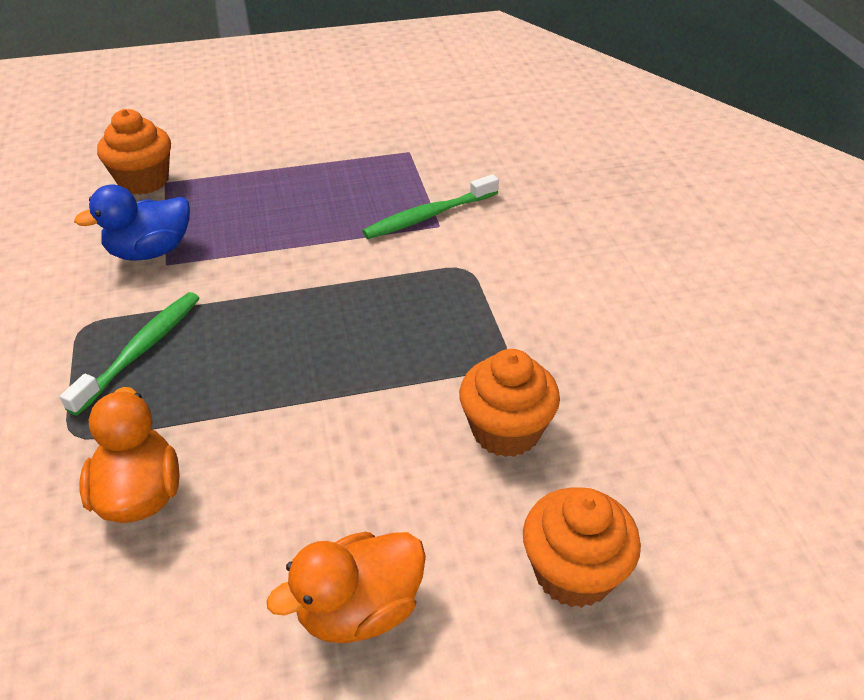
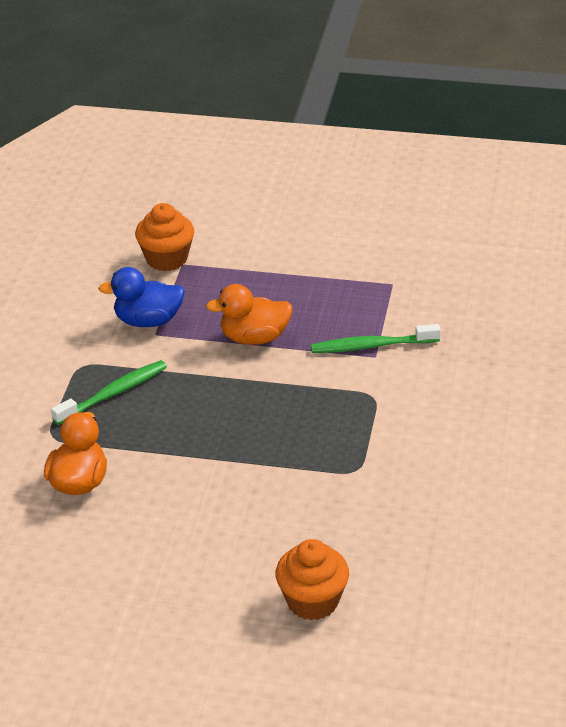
camera: 25 degrees right, 5 degrees down
(359, 609) = (176, 580): orange duck -> orange duck (254, 338)
(506, 431) = (325, 513): orange cupcake -> none

